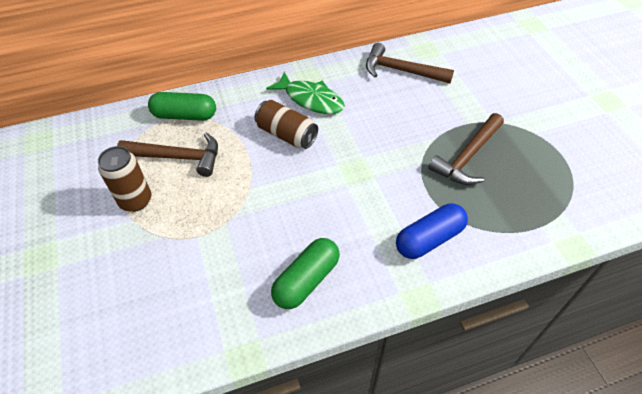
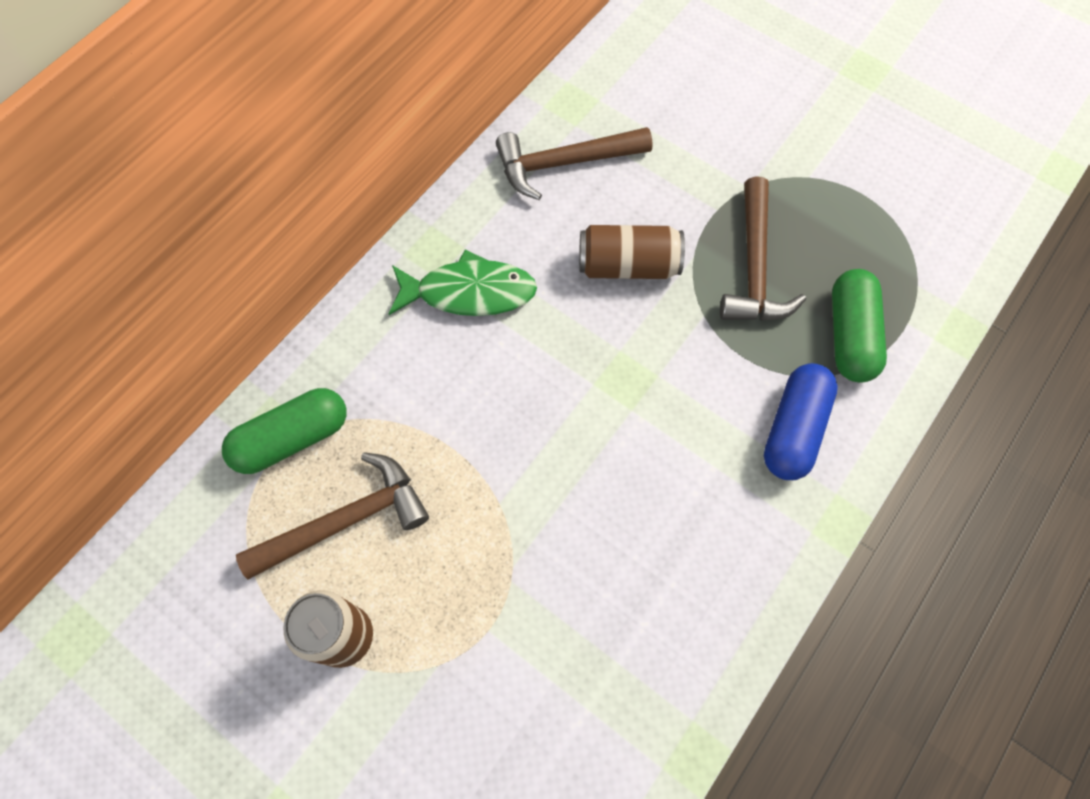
camera: 35 degrees left, 15 degrees up
(286, 134) = (482, 378): brown can -> brown can (628, 265)
(306, 280) = (688, 594): green capsule -> green capsule (850, 335)

